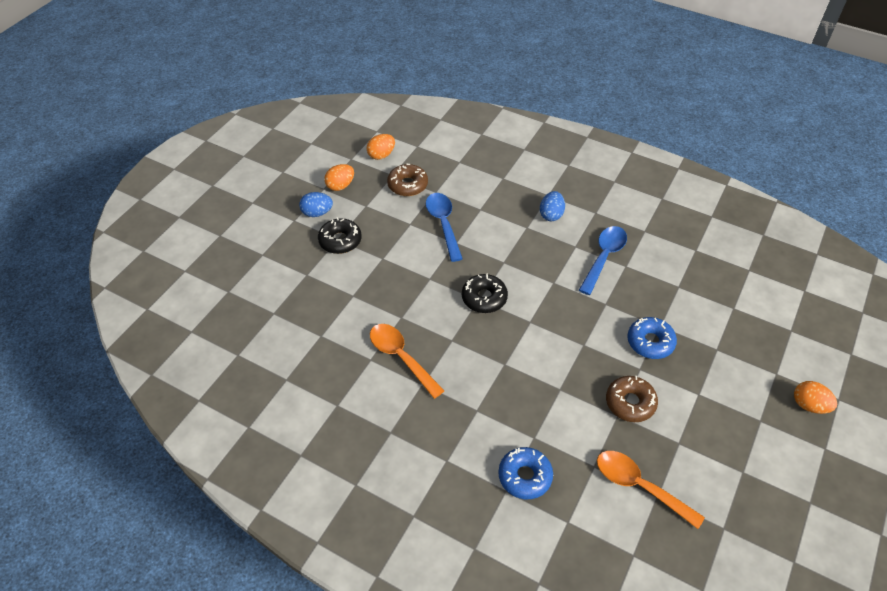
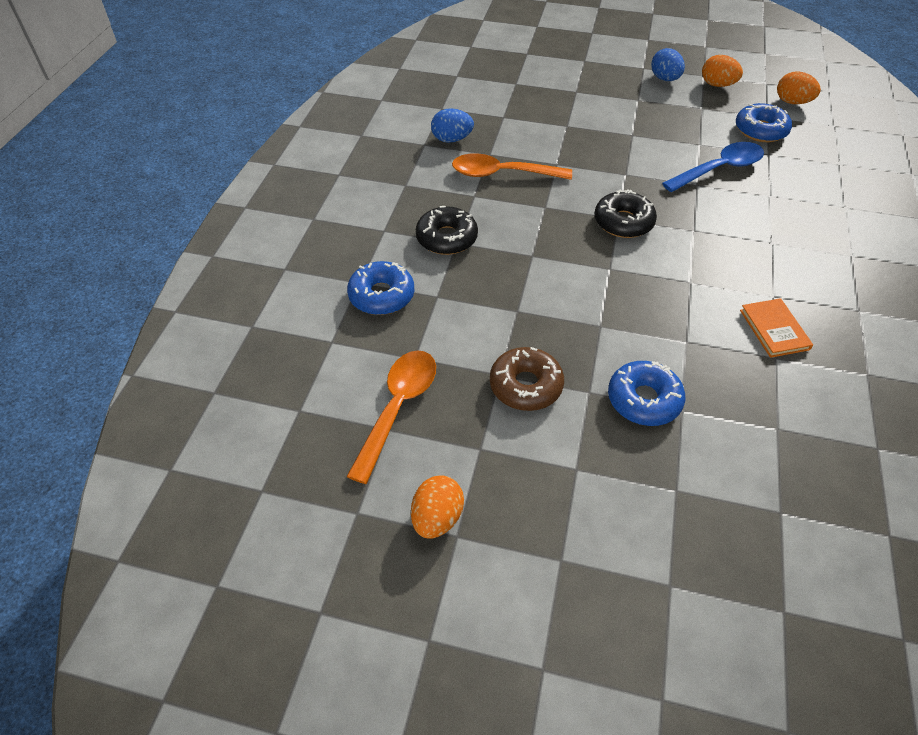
camera: 75 degrees right, 0 degrees up
(340, 241) = (637, 101): black donut -> black donut (446, 238)
(401, 357) = (502, 174): orange spoon -> orange spoon turned 120 degrees counterclockwise
(407, 185) = (760, 130): brown donut -> blue donut
(551, 215) = (814, 263): blue egg -> blue egg (451, 139)
(604, 257) = (774, 329): blue spoon -> orange book
(809, 405) = (624, 642): orange egg -> orange egg (437, 518)

